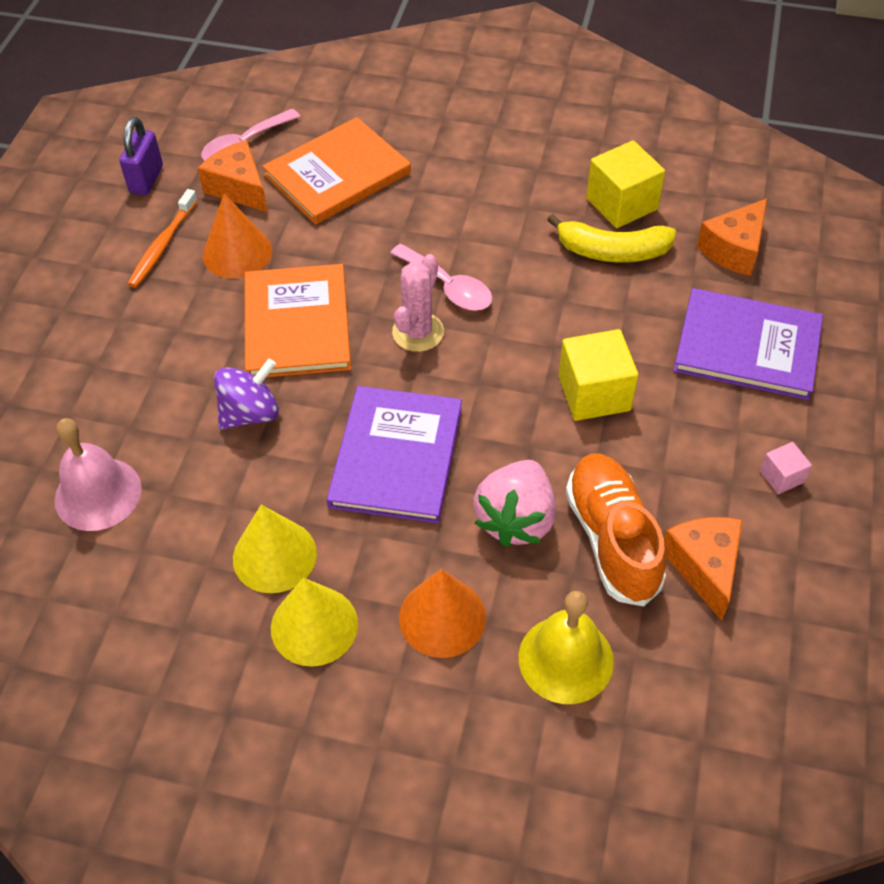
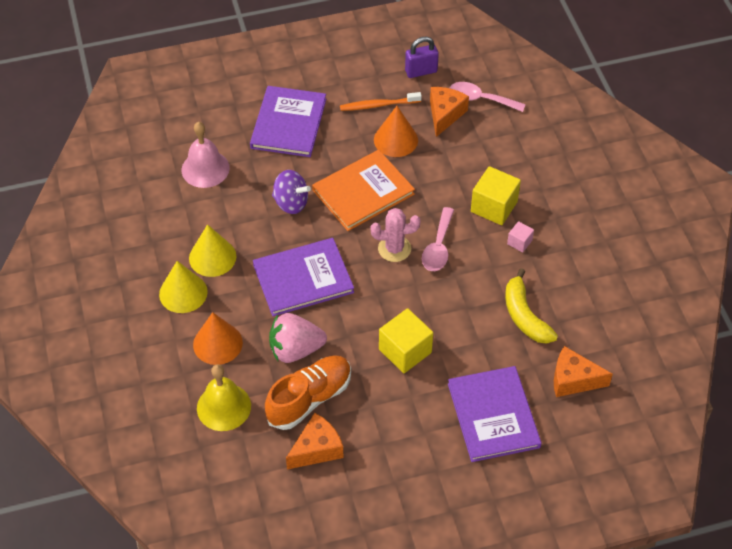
camera: 60 degrees right, 0 degrees up
(104, 355) = (288, 123): none -> purple book
(337, 174) = (489, 153): orange book -> none
(621, 204) = (570, 304): yellow cube -> yellow cube (494, 207)
(781, 477) = (403, 466): pink cube -> pink cube (519, 242)

